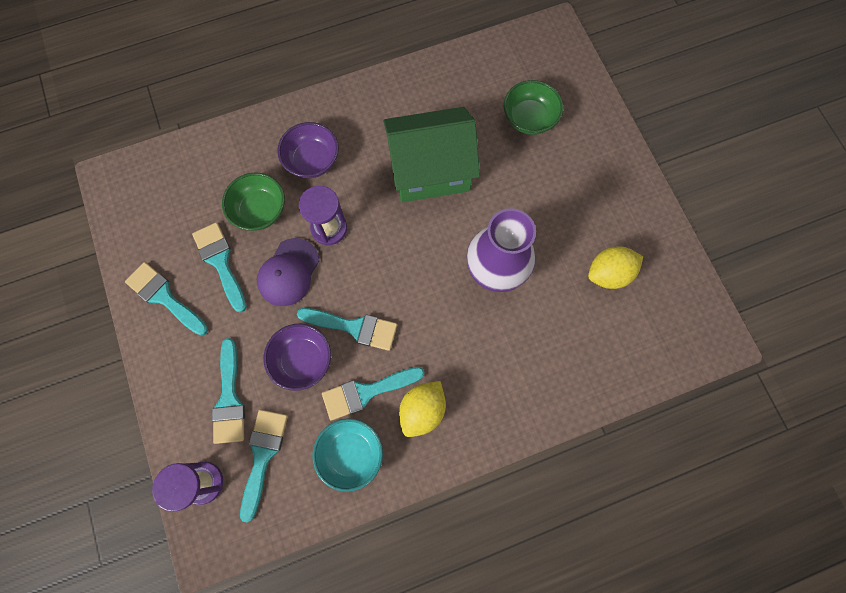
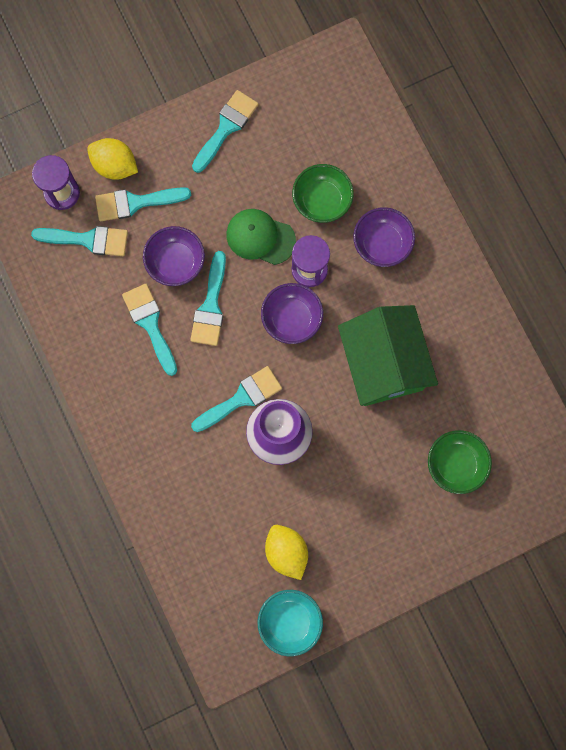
camera: 85 degrees right, 5 degrees up
(220, 262) = (265, 172): turquoise brush -> turquoise brush (241, 398)
(288, 272) = (260, 237): purple cap -> green cap
(351, 454) = (94, 316): turquoise bowl -> turquoise bowl (290, 622)
(376, 249) = (291, 318): none -> purple bowl
(422, 410) = (137, 377): yellow lemon -> yellow lemon (115, 166)

